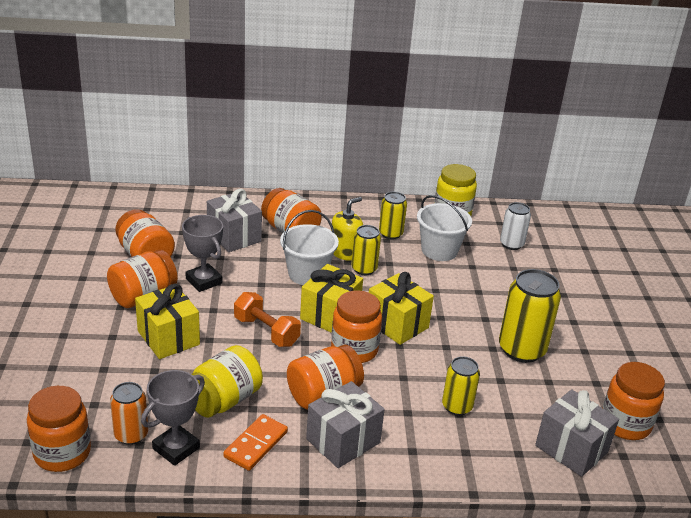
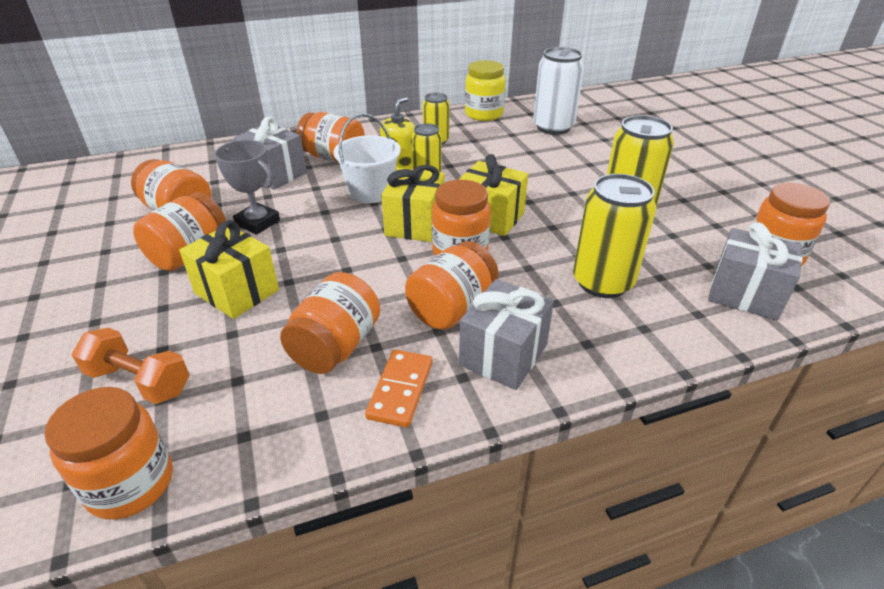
camera: 15 degrees left, 5 degrees up
(131, 435) = (227, 426): orange can -> none
(176, 448) = (297, 426): grey trophy -> none
(224, 400) = (336, 346): yellow jar -> orange jar
(266, 331) = (352, 257): orange dumbbell -> orange dumbbell (139, 381)
(439, 250) = (491, 145): white bucket -> none
(457, 406) = (602, 282): yellow can -> yellow can, size x1.68
(511, 244) = (553, 127): white can -> white can, size x1.68

